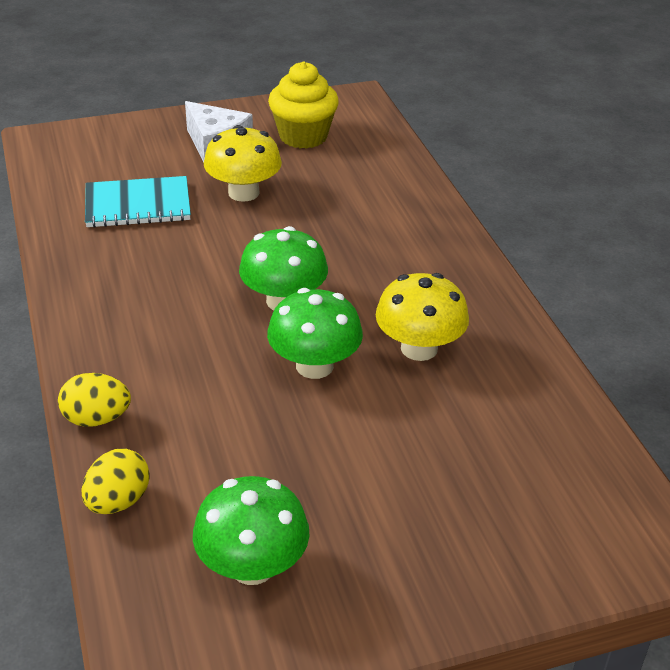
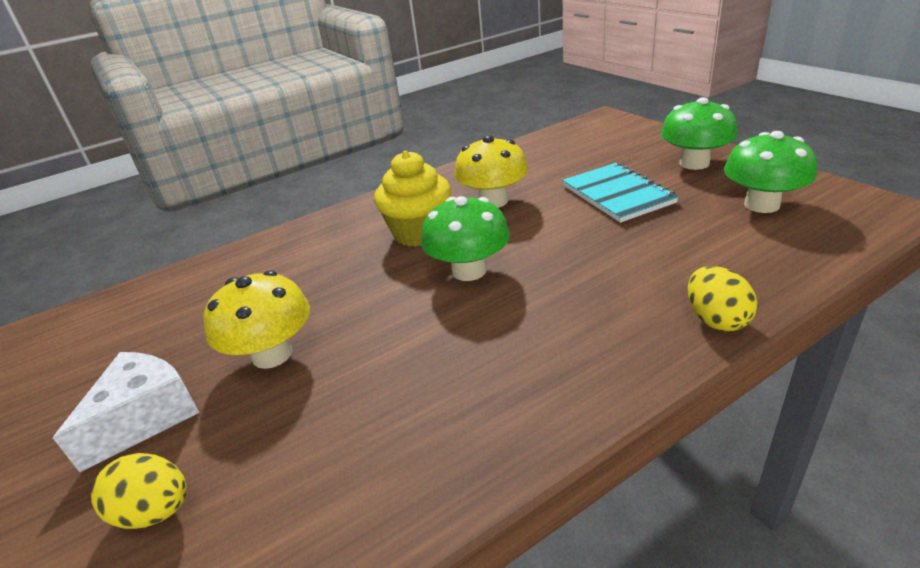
camera: 100 degrees left, 5 degrees down
(118, 501) = (785, 272): yellow egg -> yellow egg (155, 511)
(138, 205) = (313, 444): turquoise notebook -> turquoise notebook (617, 194)
(303, 136) = (133, 346): yellow cupcake -> yellow cupcake (419, 233)
(314, 366) = (546, 234): green mushroom -> green mushroom (694, 163)

